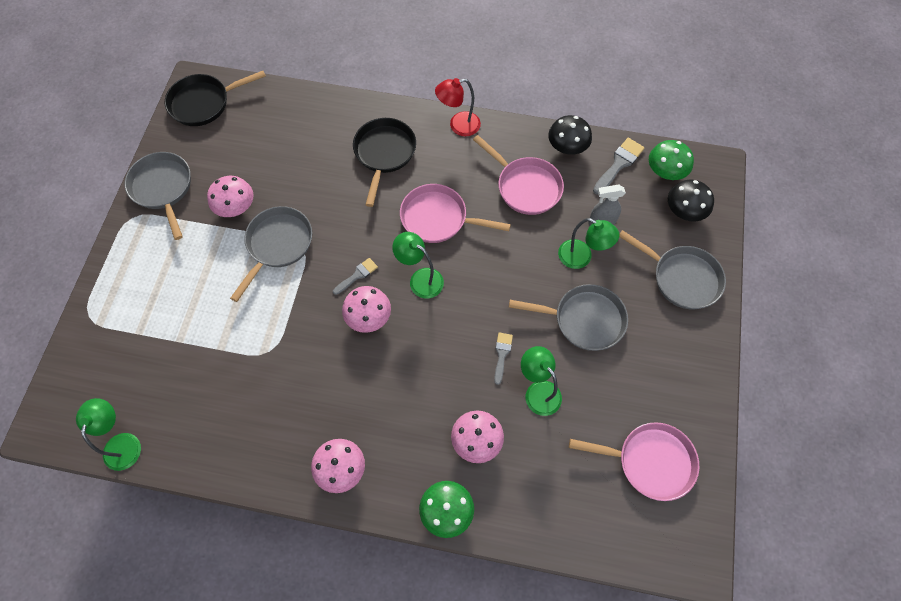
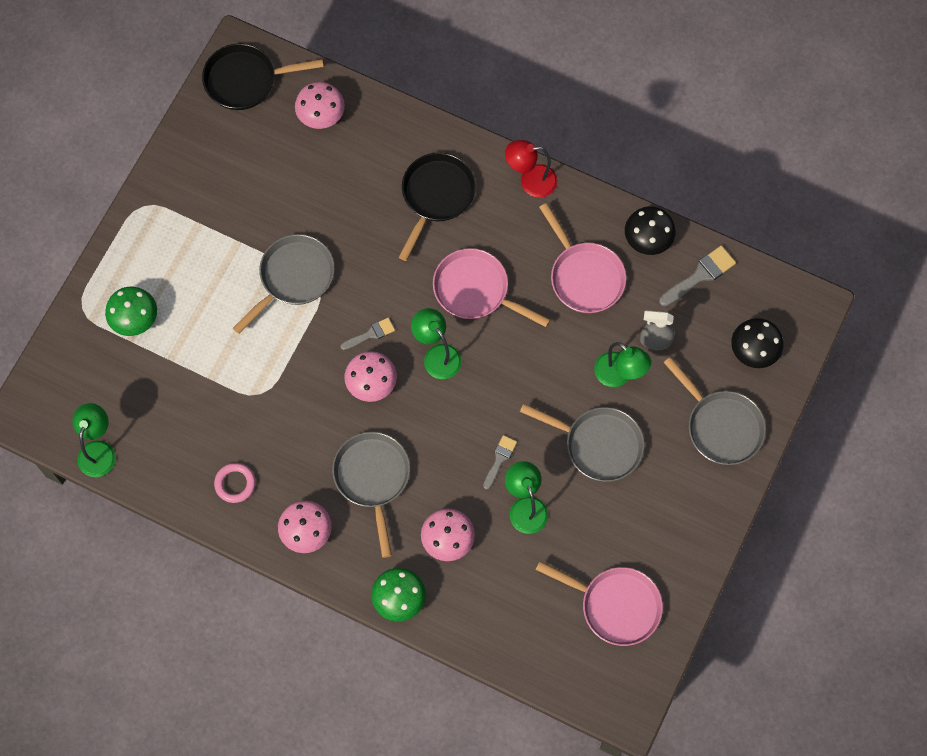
camera: 15 degrees right, 5 degrees up
(163, 188) = (182, 179): grey pan -> grey pan (373, 478)
(235, 207) = (257, 221): pink mushroom -> pink mushroom (321, 115)
(262, 440) = (235, 484): none -> pink ring
(665, 171) = (750, 297): green mushroom -> green mushroom (134, 318)

